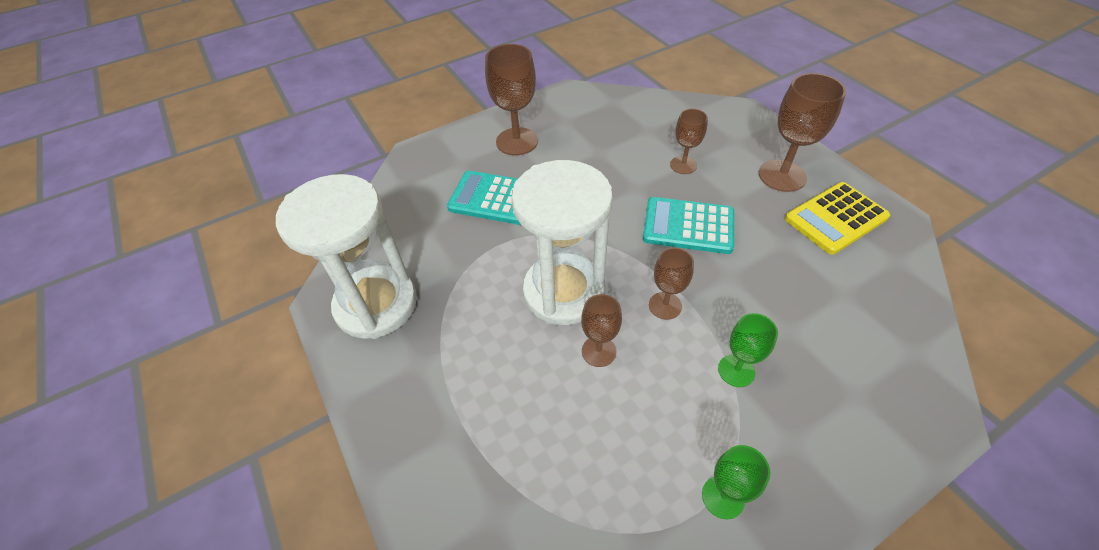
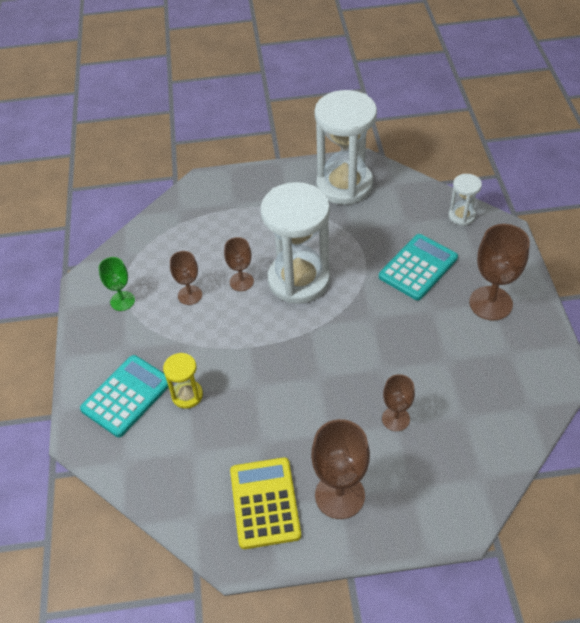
camera: 115 degrees right, 0 degrees up
(403, 186) = (461, 216): none -> white hourglass
(665, 305) = (253, 331): brown goblet -> brown goblet (190, 295)
(688, 226) = (318, 383): turquoise calculator -> turquoise calculator (127, 396)
(736, 370) = (182, 346): green goblet -> none
(792, 331) = (187, 395): none -> yellow hourglass

